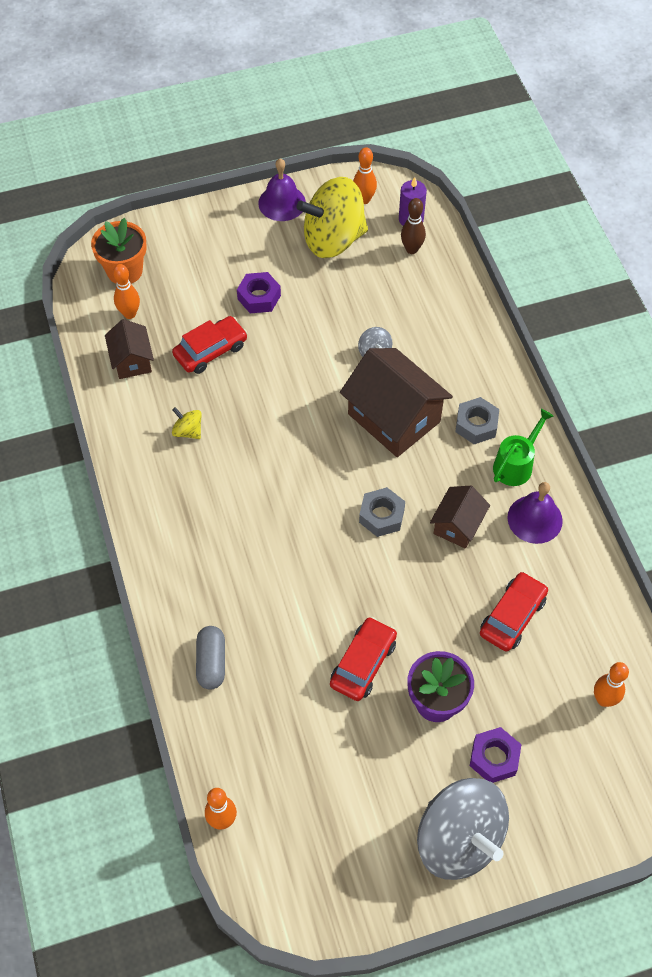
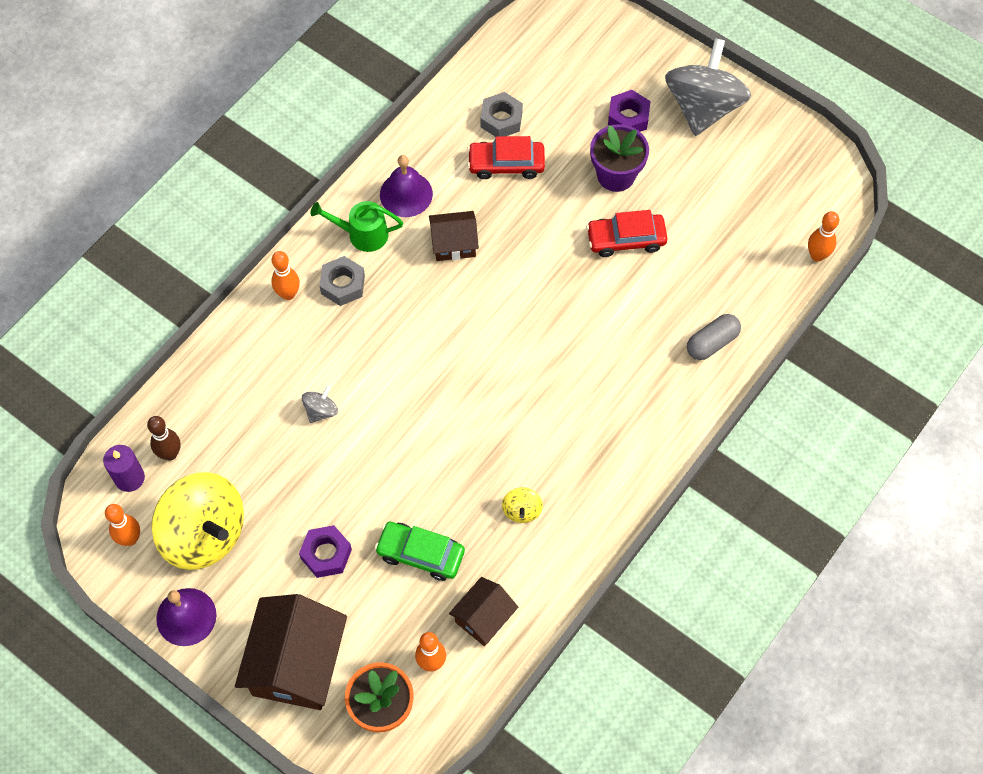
camera: 125 degrees left, 5 degrees up
(210, 350) = (420, 554): red car -> green car
(381, 516) = (488, 303): grey nut -> grey nut (501, 119)
(394, 418) = (382, 352): brown house -> brown house (297, 663)
(604, 699) = (528, 75): orange bowling pin -> orange bowling pin (288, 294)

